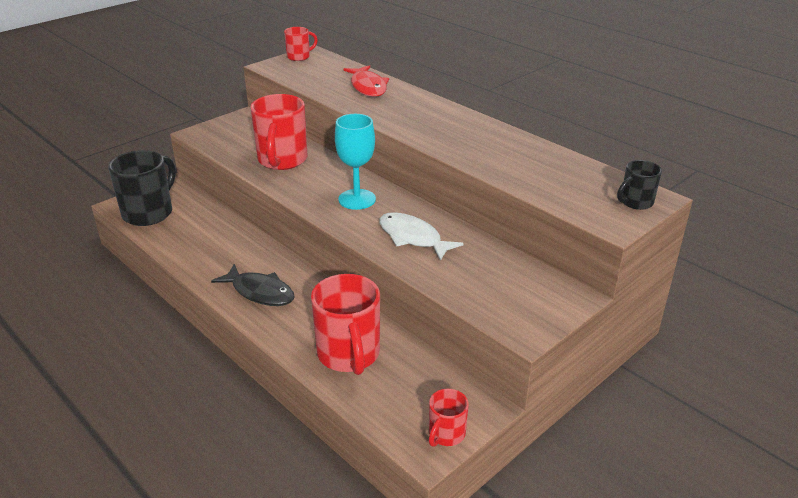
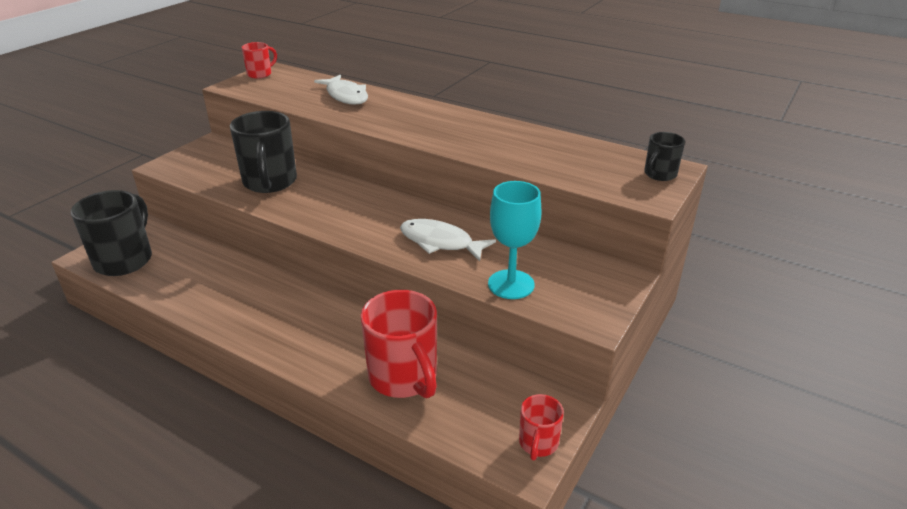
camera: 15 degrees left, 0 degrees up
(260, 292) = (282, 327): black fish -> none
(282, 160) = (270, 182): red mug -> black mug
(357, 199) = (366, 211): turquoise goblet -> turquoise goblet (511, 284)
(368, 87) = (346, 96): red fish -> white fish

